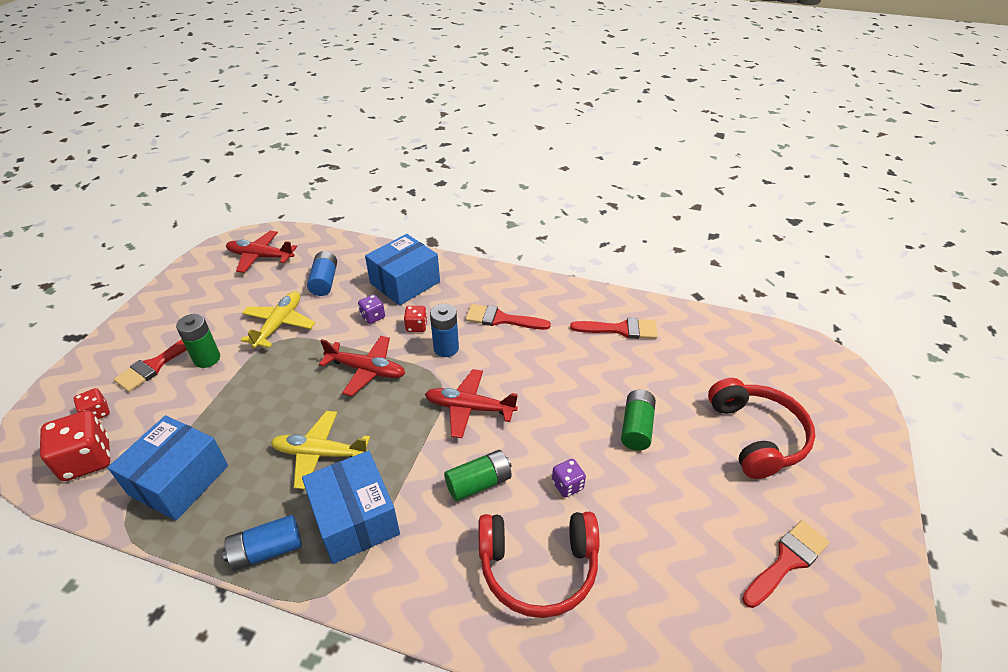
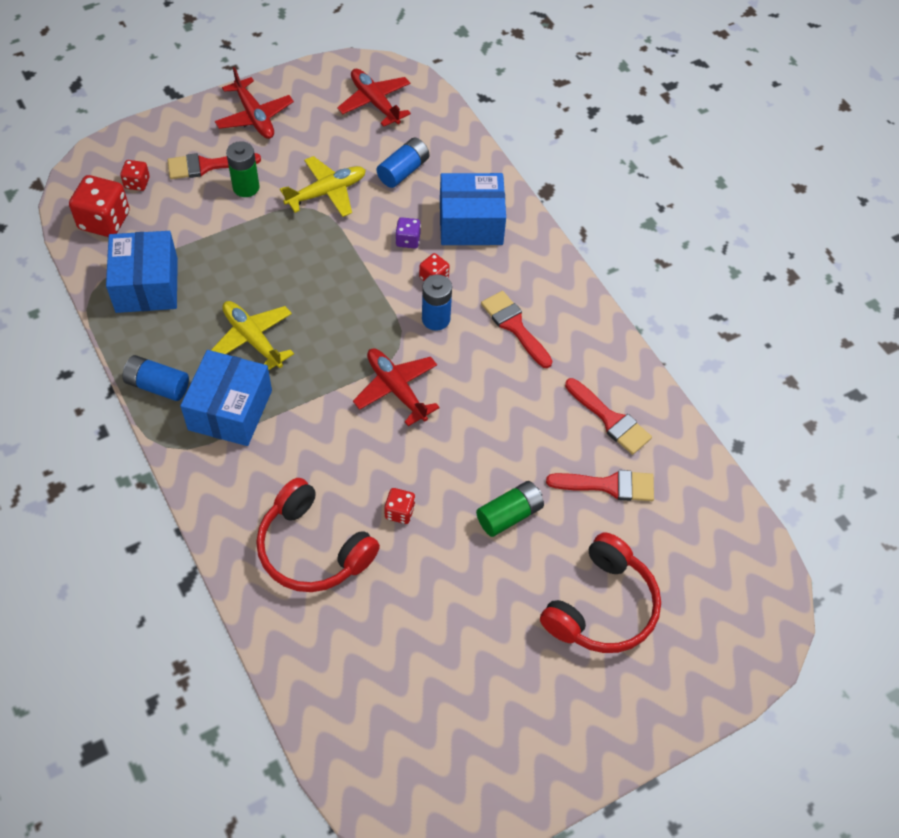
camera: 40 degrees right, 15 degrees up
(179, 480) = (147, 285): blue box -> blue box turned 75 degrees counterclockwise
(366, 370) = (352, 291): red plane -> red plane (254, 117)
(479, 483) = (338, 455): green battery -> none
(567, 485) = (399, 512): purple dice -> red dice
(787, 561) = (492, 704): red brush -> red brush (609, 485)

